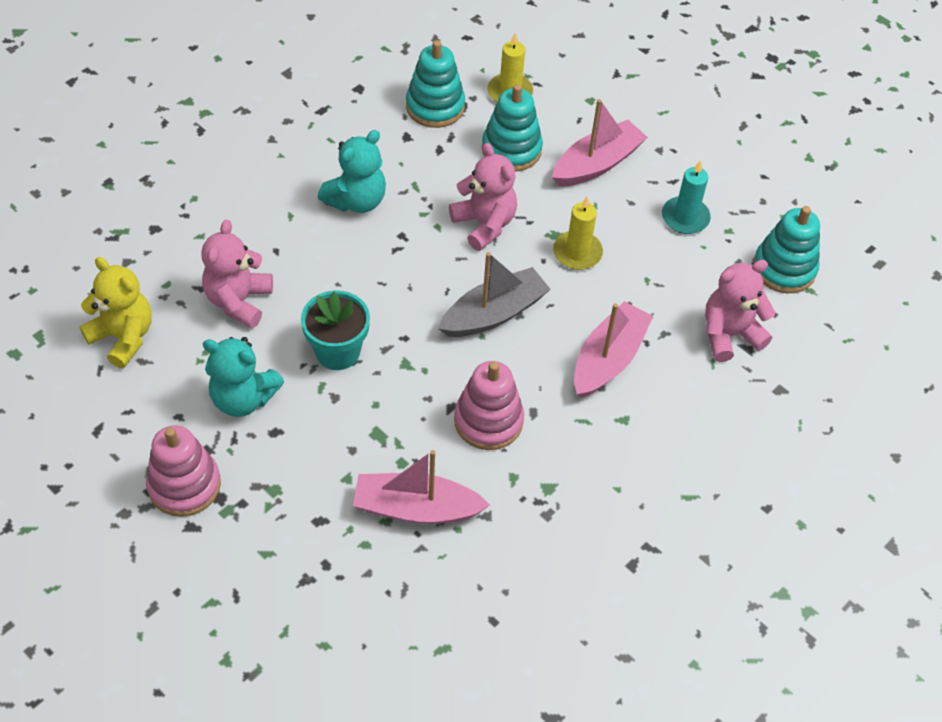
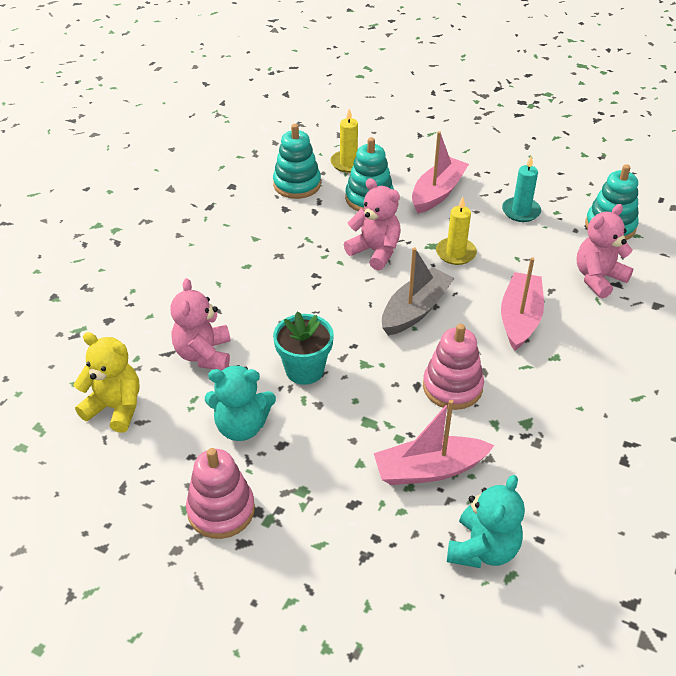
camera: 15 degrees left, 10 degrees down
(356, 200) = (267, 260): turquoise teddy bear -> turquoise teddy bear (483, 549)

